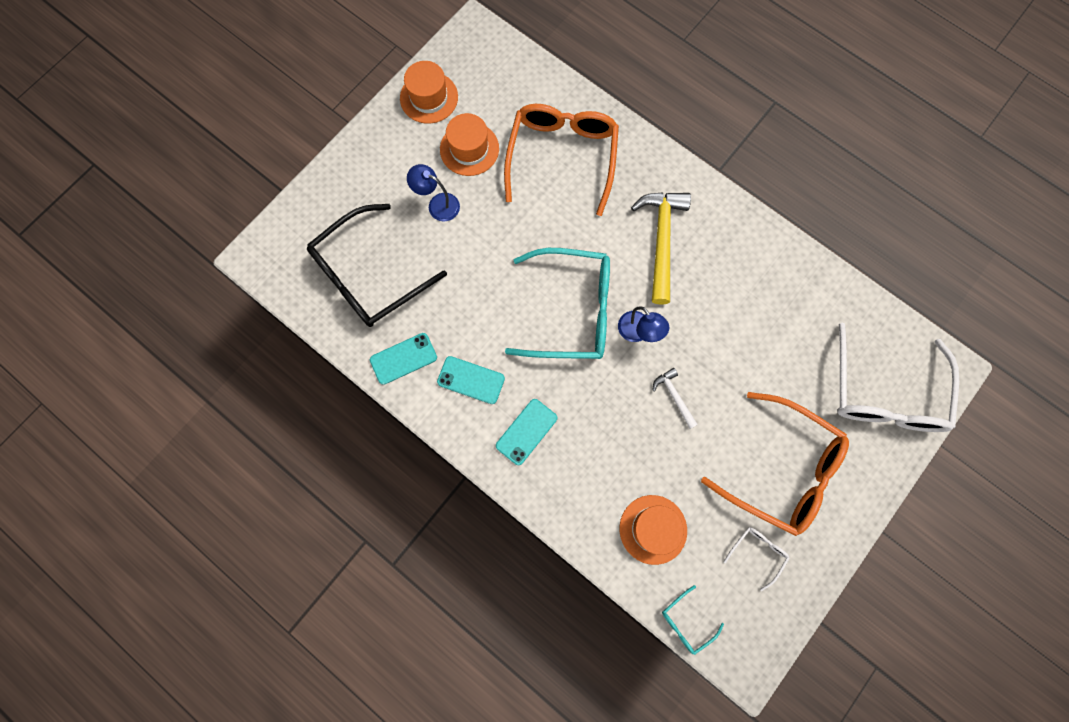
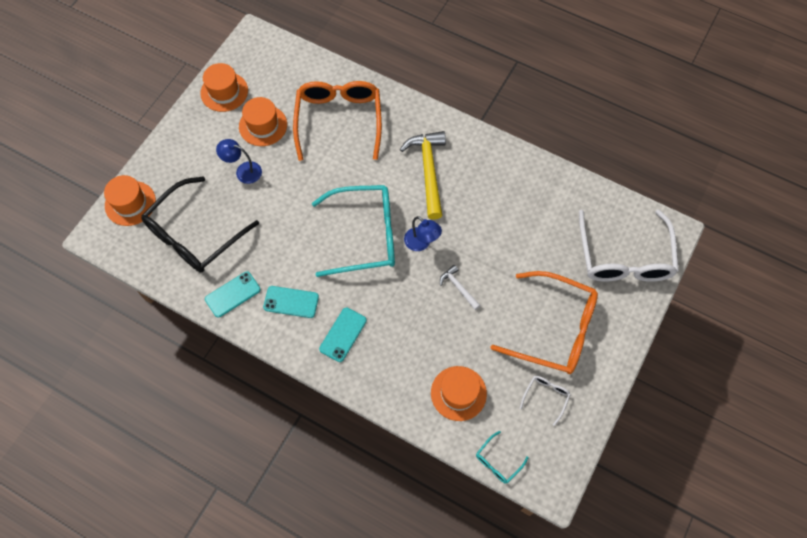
camera: 10 degrees left, 10 degrees down
(298, 223) = (130, 203): none -> orange hat

